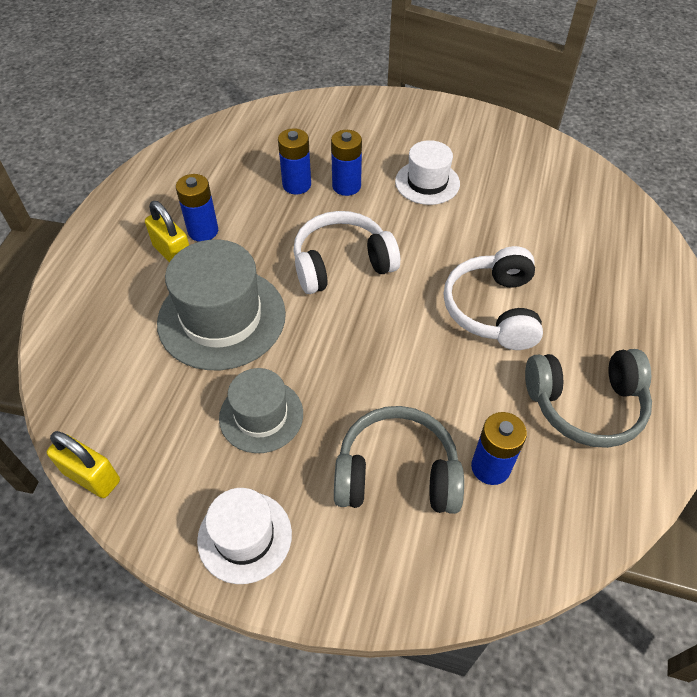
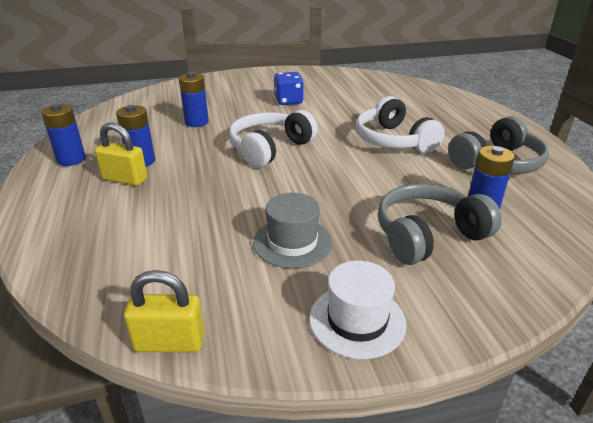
camera: 30 degrees left, 20 degrees down
(222, 318) = (203, 200): grey hat -> none
(346, 186) = (234, 115): blue battery -> blue battery (71, 159)
(427, 182) = (288, 101): white hat -> blue dice

